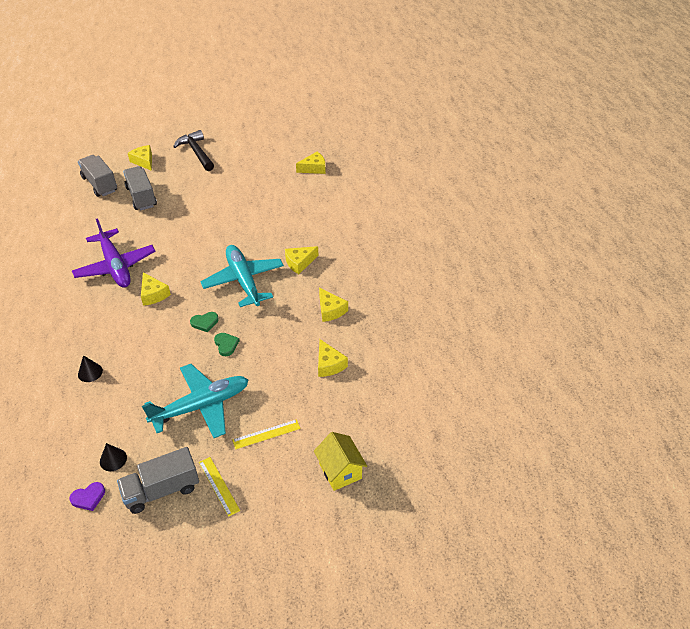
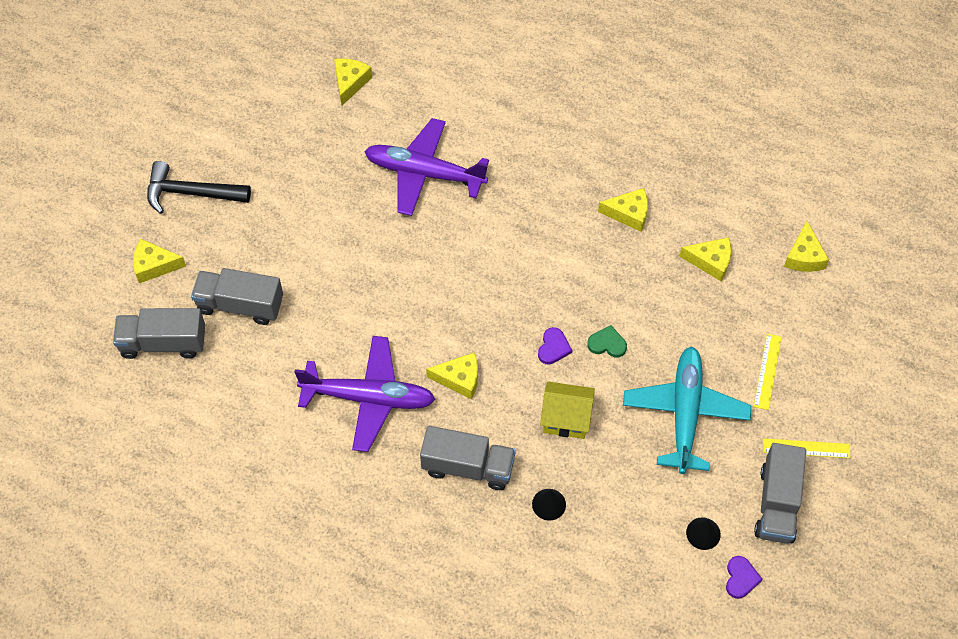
camera: 55 degrees left, 15 degrees up
(95, 325) = (468, 467): none -> grey truck
(205, 322) = (553, 348): green heart -> purple heart
(243, 281) = (510, 272): turquoise plane -> none
(281, 219) = (424, 173): none -> purple plane
(299, 263) = (524, 199): yellow cheese -> yellow cheese (804, 256)
(340, 471) = (859, 332): yellow house -> yellow house (566, 419)

